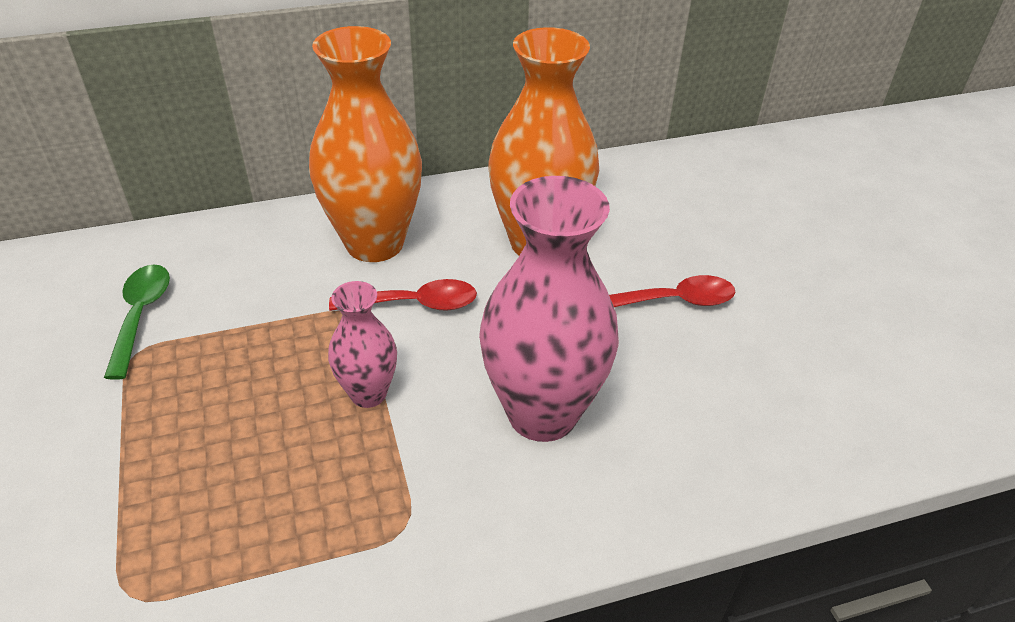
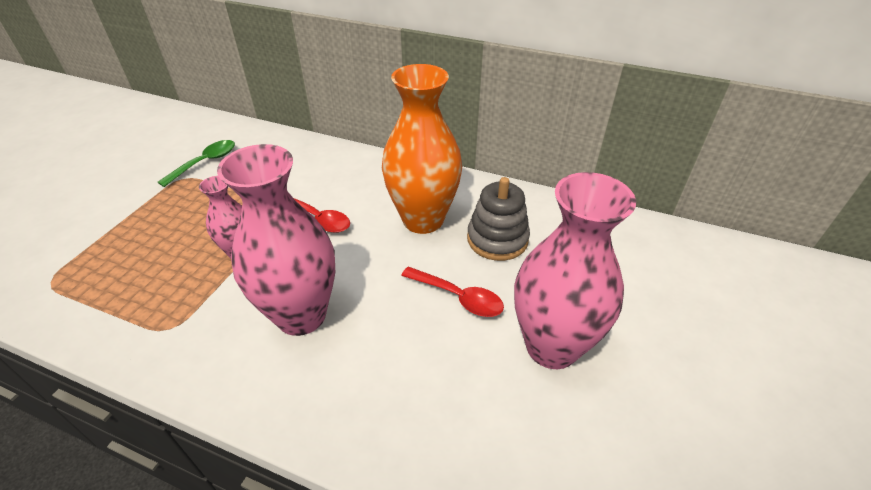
camera: 40 degrees right, 0 degrees up
(374, 243) = (339, 178): orange vase -> none
(638, 225) = (497, 239): none -> grey stacking toy
(800, 297) = (551, 346): none -> pink vase

